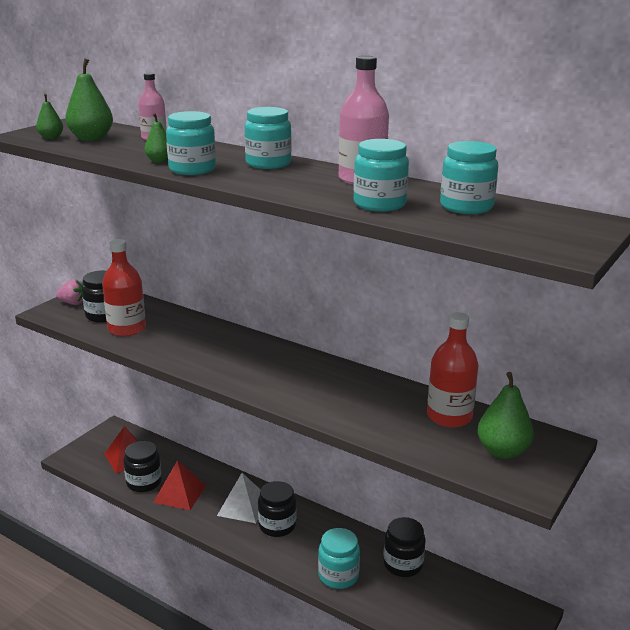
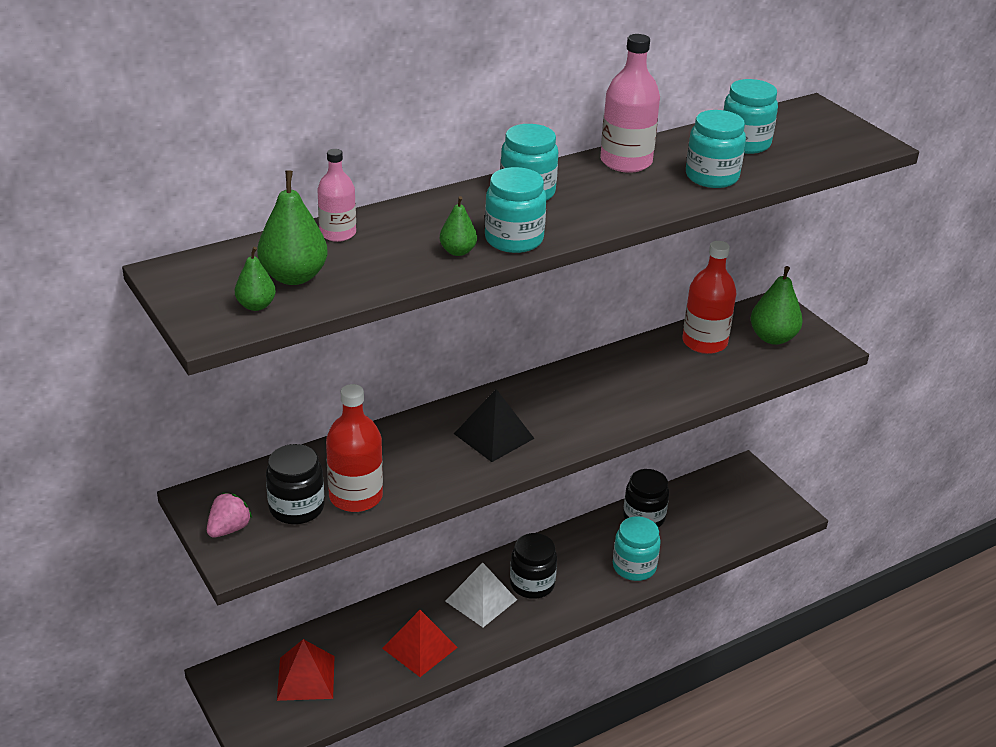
camera: 65 degrees left, 10 degrees up
(144, 482) = (373, 675): black jar -> none
(228, 356) = (494, 436): none -> black pyramid

